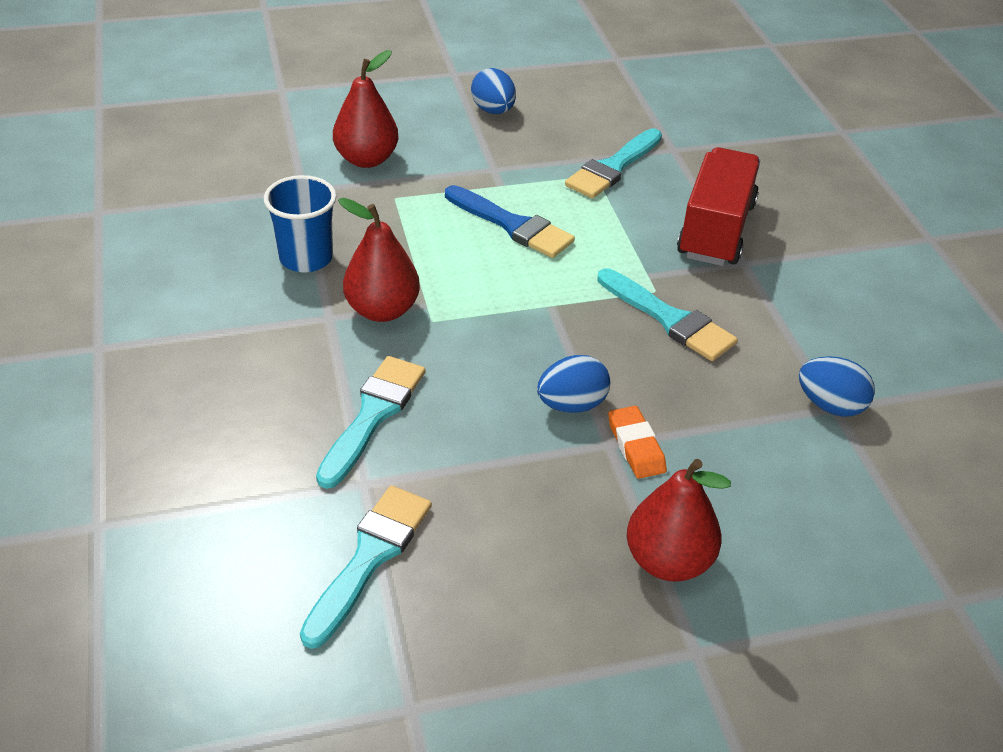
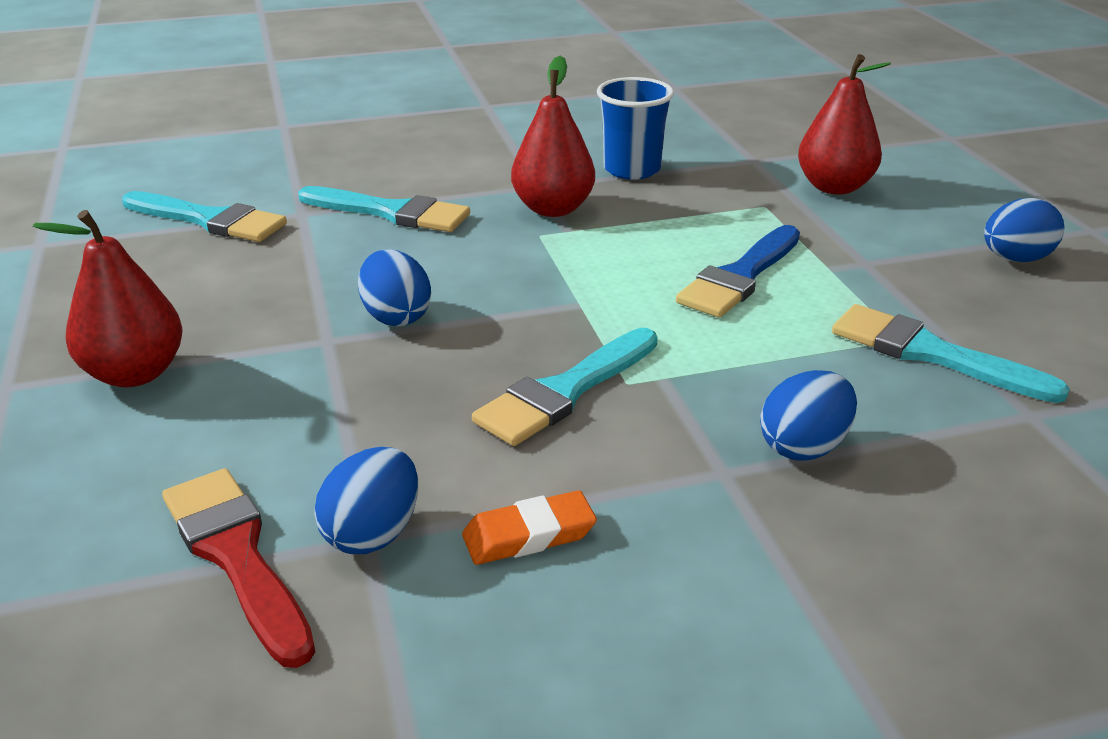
camera: 90 degrees right, 10 degrees down
(636, 446) = (319, 358): orange eraser -> orange eraser (529, 535)
(715, 230) = (804, 447): red truck -> blue egg
(865, 466) = (237, 556): none -> red brush

